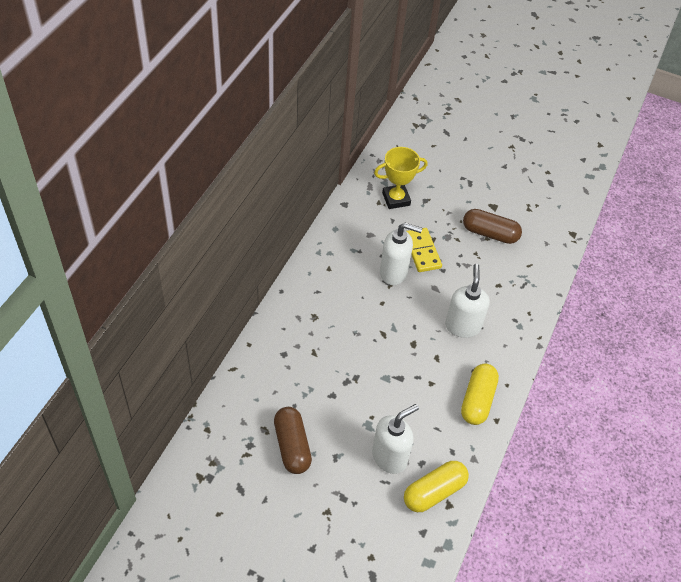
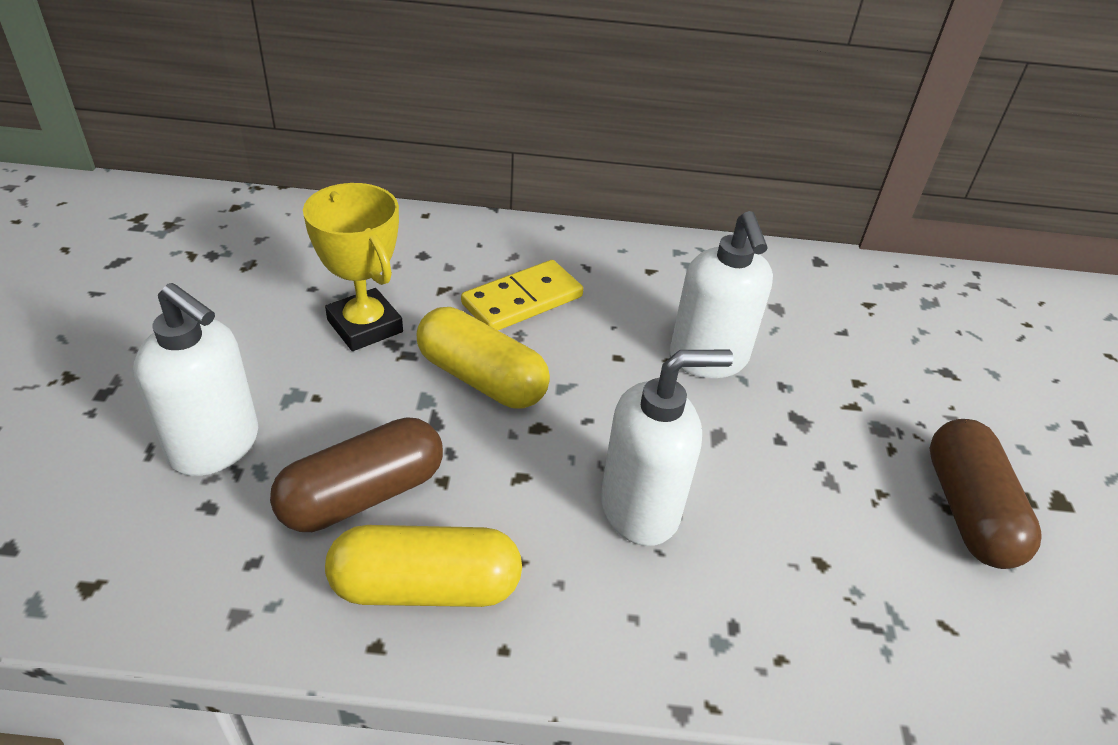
camera: 70 degrees right, 10 degrees down
(292, 446) = (218, 302): brown capsule -> brown capsule (363, 495)
(396, 199) = (902, 326): yellow trophy -> yellow trophy (365, 326)
(422, 251) = (801, 392): yellow domino -> yellow domino (522, 300)
(434, 492) = (126, 547): yellow capsule -> yellow capsule (481, 378)

